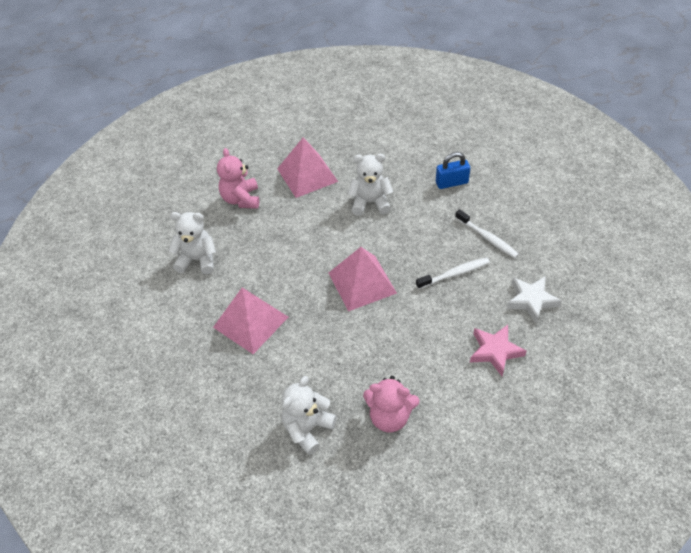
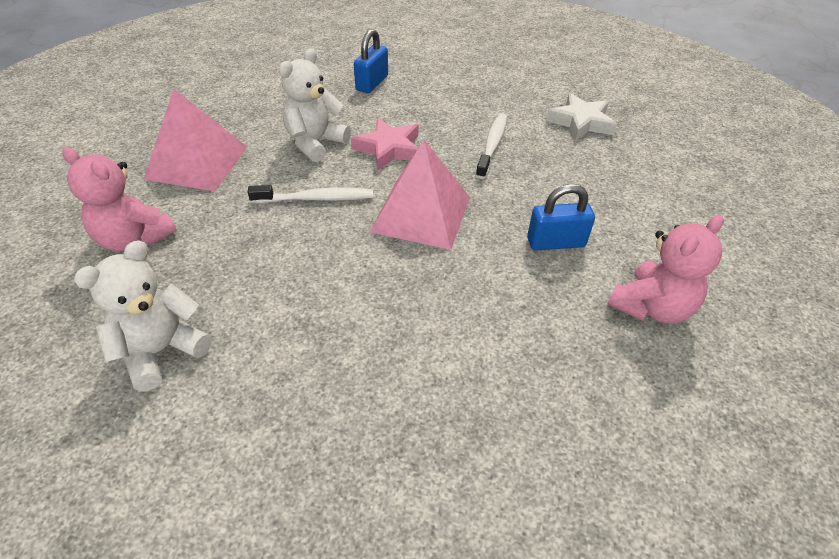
camera: 55 degrees left, 5 degrees down
(250, 322) = (355, 357): pink pyramid -> none
(307, 428) = (608, 404): white teddy bear -> none
(399, 350) = (556, 242): none -> blue padlock
(487, 238) = (472, 103): white toothbrush -> white toothbrush (315, 199)
(495, 351) = (624, 177): pink star -> pink star (389, 149)

